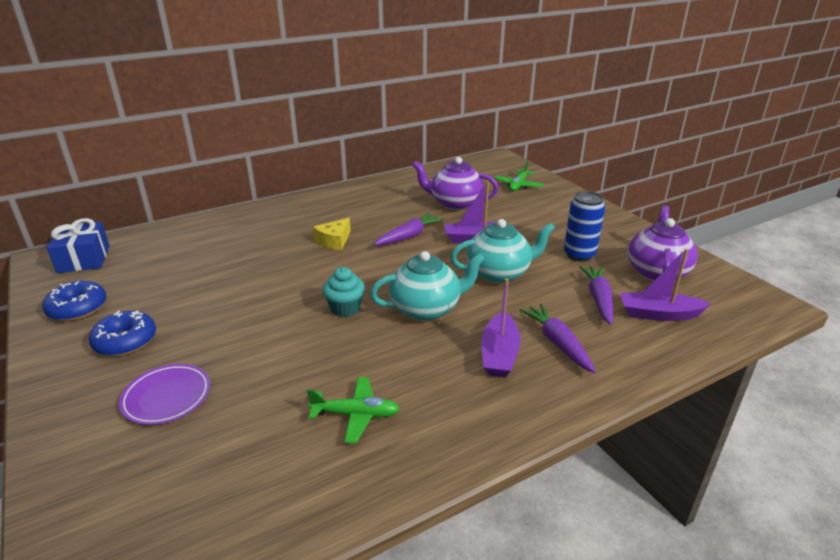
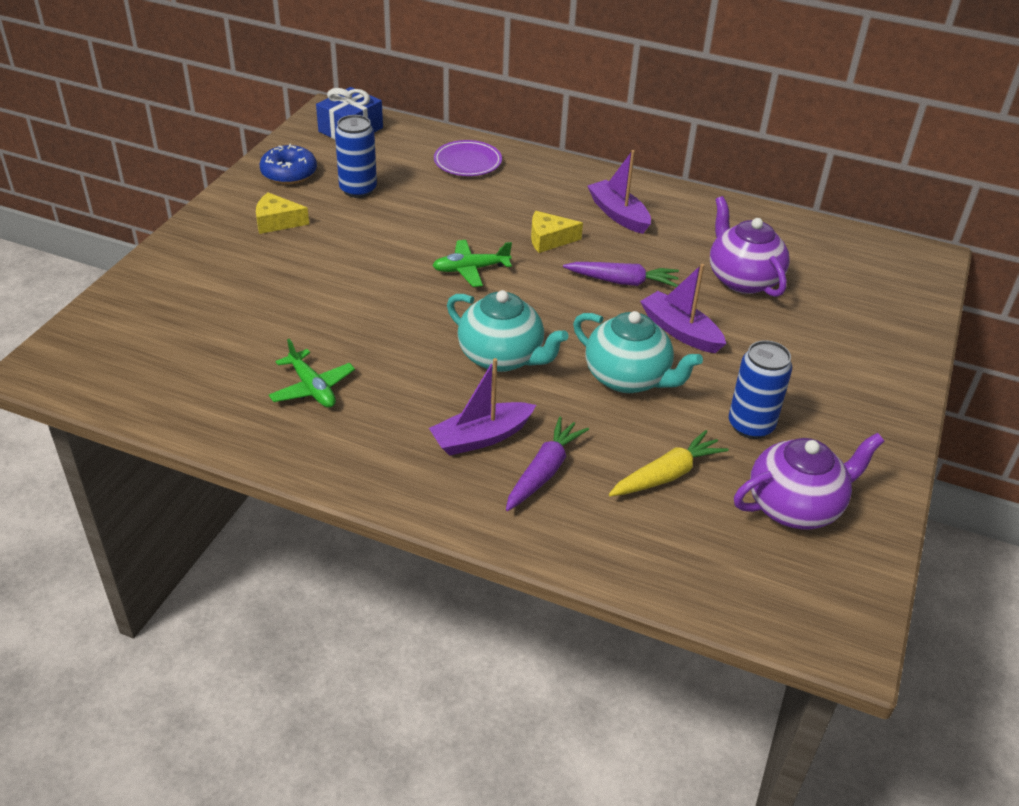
camera: 50 degrees right, 10 degrees up
(125, 341) = (277, 222): blue donut -> yellow cheese
(157, 286) = (358, 190): none -> blue can
(167, 397) = (239, 282): purple plate -> purple plate (467, 162)
(345, 308) = (445, 307): turquoise cupcake -> none
(518, 185) = (867, 308): green plane -> green plane (470, 269)
(599, 299) = (667, 475): purple carrot -> yellow carrot
(658, 314) = (692, 535): purple boat -> purple boat (618, 214)

